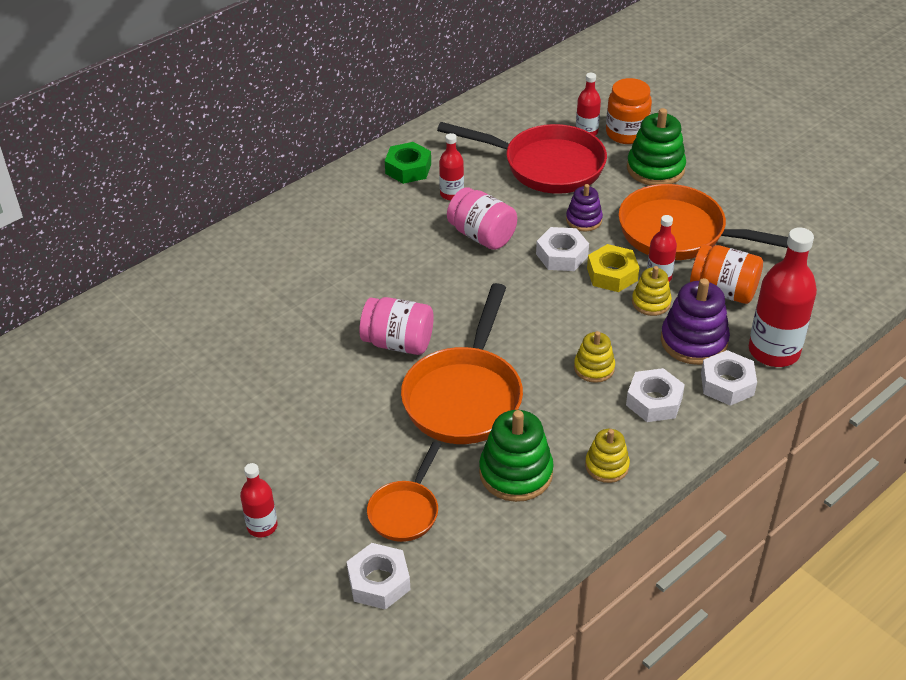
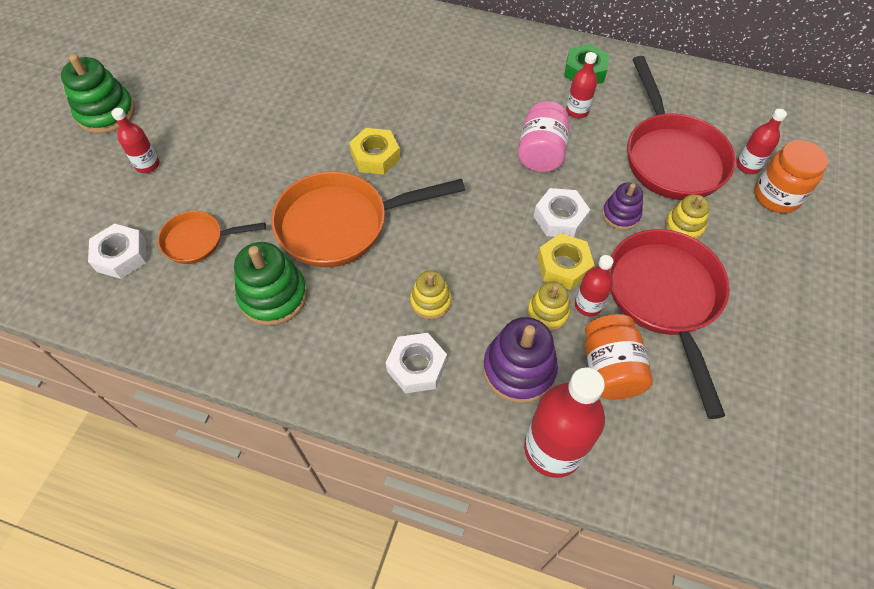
camera: 60 degrees right, 15 degrees up
(398, 343) = (375, 156): pink jar -> yellow nut
(606, 466) = (315, 360): yellow stacking toy -> yellow stacking toy (684, 226)
(655, 169) = (745, 240): green stacking toy -> green stacking toy (106, 113)
(680, 234) = (665, 299): orange pan -> red pan
(727, 384) = (478, 422): white nut -> none

